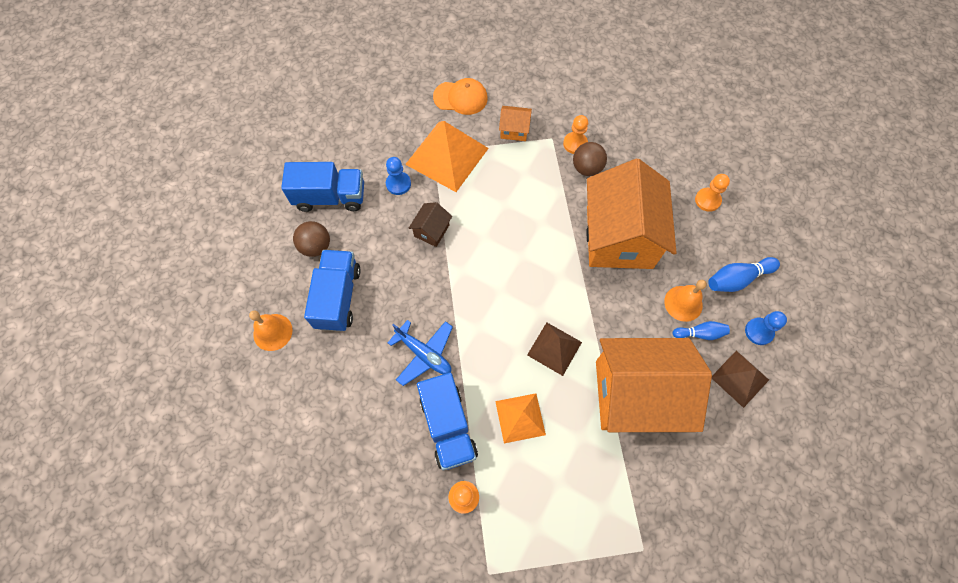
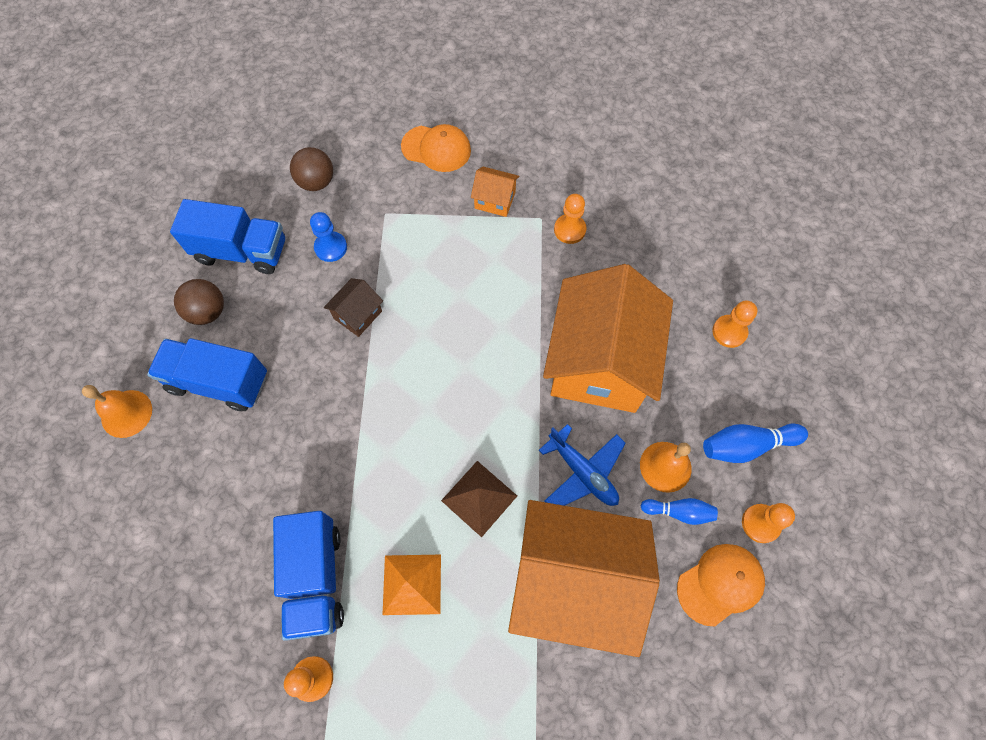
camera: 10 degrees right, 0 degrees up
(338, 297) = (219, 382): blue truck -> blue truck turned 90 degrees counterclockwise
(424, 354) = (308, 476): blue plane -> blue plane (582, 472)
(447, 156) = (401, 221): orange pyramid -> none
(587, 168) = (577, 264): brown ball -> brown ball (316, 182)
(740, 378) = (720, 584): brown pyramid -> orange cap
(759, 331) = (760, 523): blue pawn -> orange pawn

